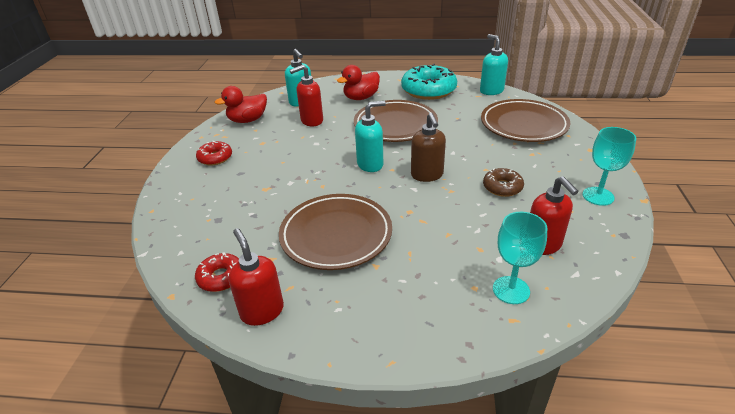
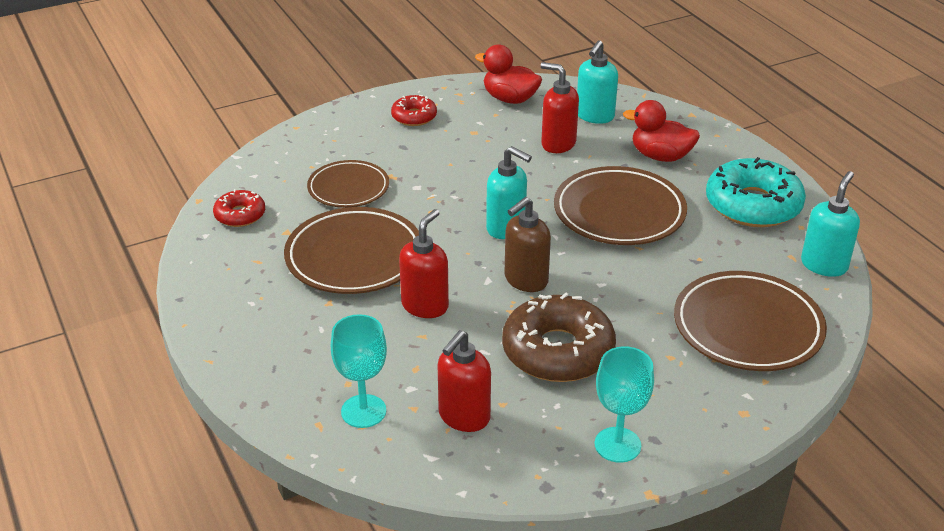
camera: 55 degrees right, 0 degrees up
(256, 211) = (348, 188): none -> brown plate
(262, 311) = (216, 259): red soap dispenser -> red soap dispenser (425, 306)
(502, 187) = (558, 351): brown donut -> brown donut, size x1.90

